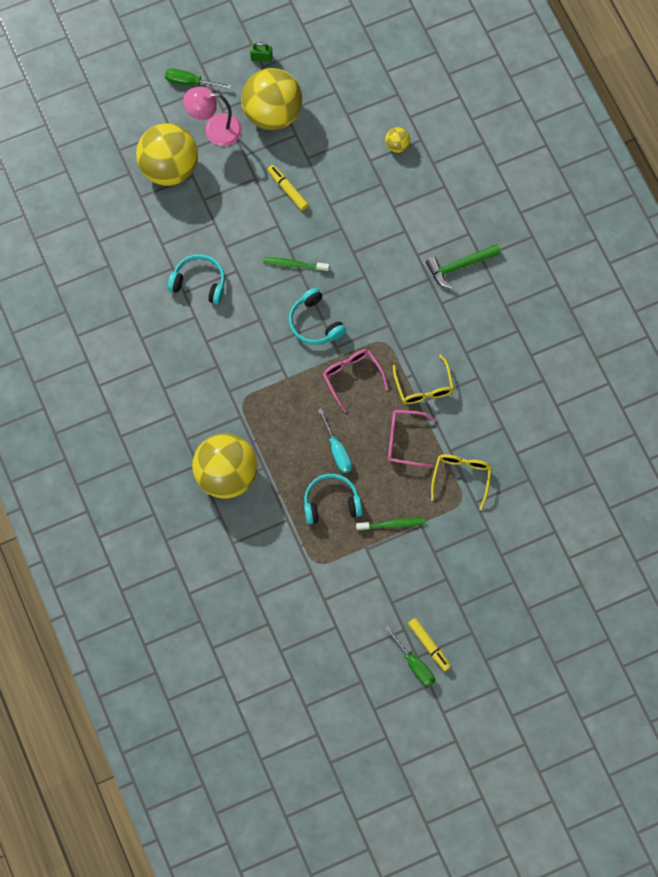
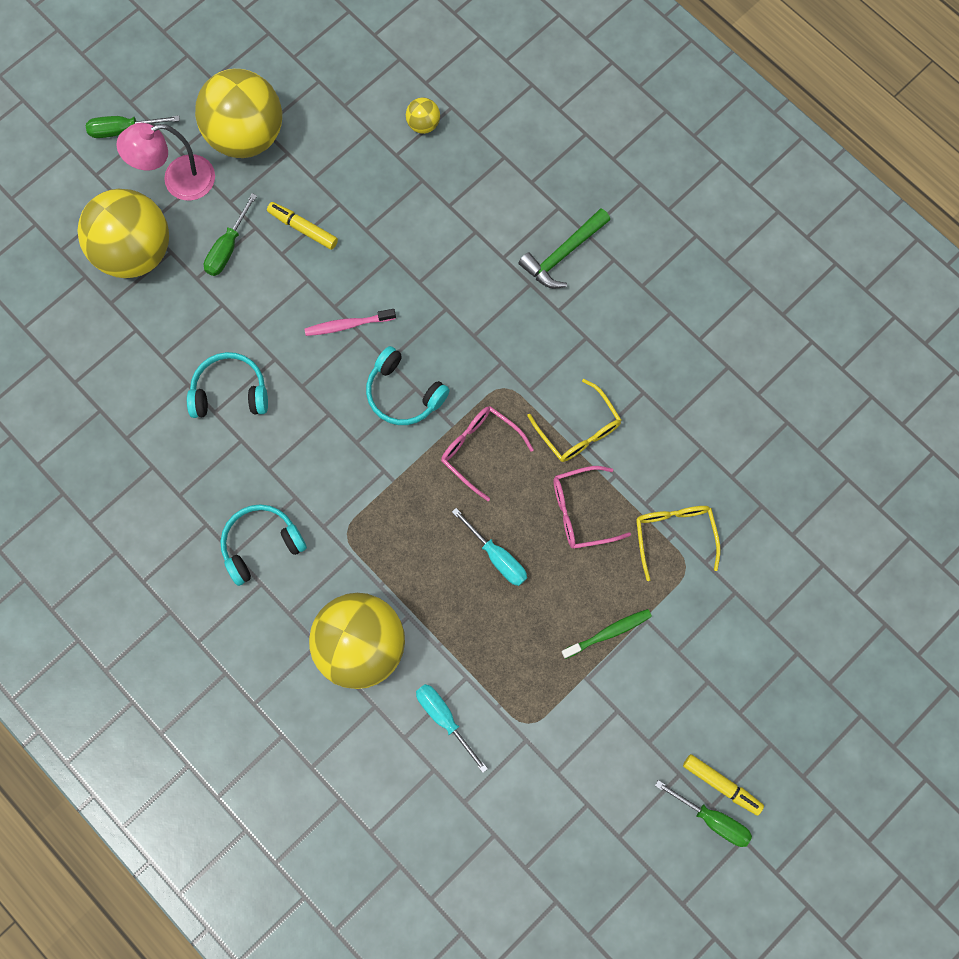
camera: 20 degrees left, 5 degrees up
(232, 186) = (228, 248): none -> green screwdriver
(261, 58) = (206, 69): green padlock -> none
(263, 540) = (444, 718): none -> turquoise screwdriver
(294, 265) = (348, 325): green toothbrush -> pink toothbrush
(331, 502) = (516, 632): turquoise headphones -> turquoise headphones (261, 544)

